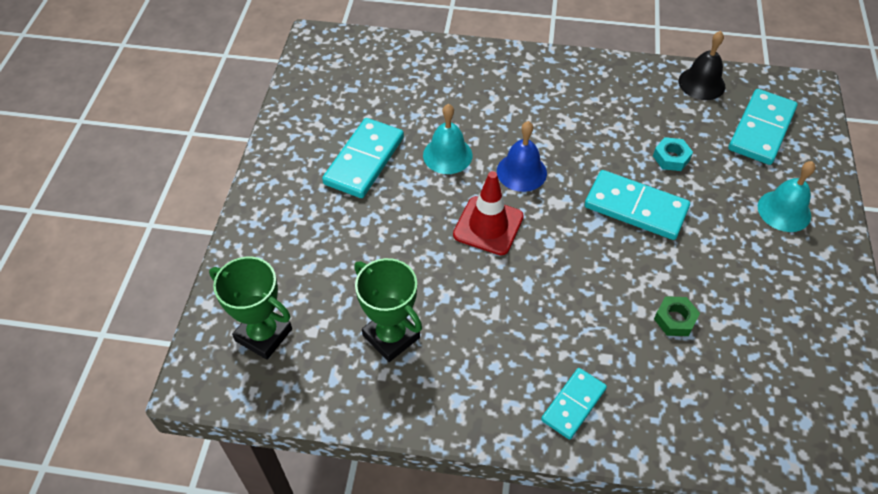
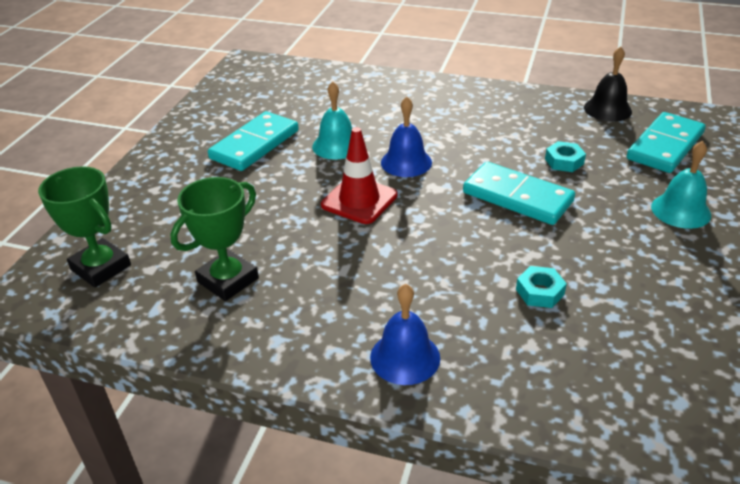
camera: 10 degrees right, 15 degrees down
(391, 336) = (228, 280): green trophy -> green trophy turned 75 degrees clockwise
(573, 404) = (405, 357): turquoise domino -> blue bell
(675, 319) = (540, 292): green nut -> turquoise nut

